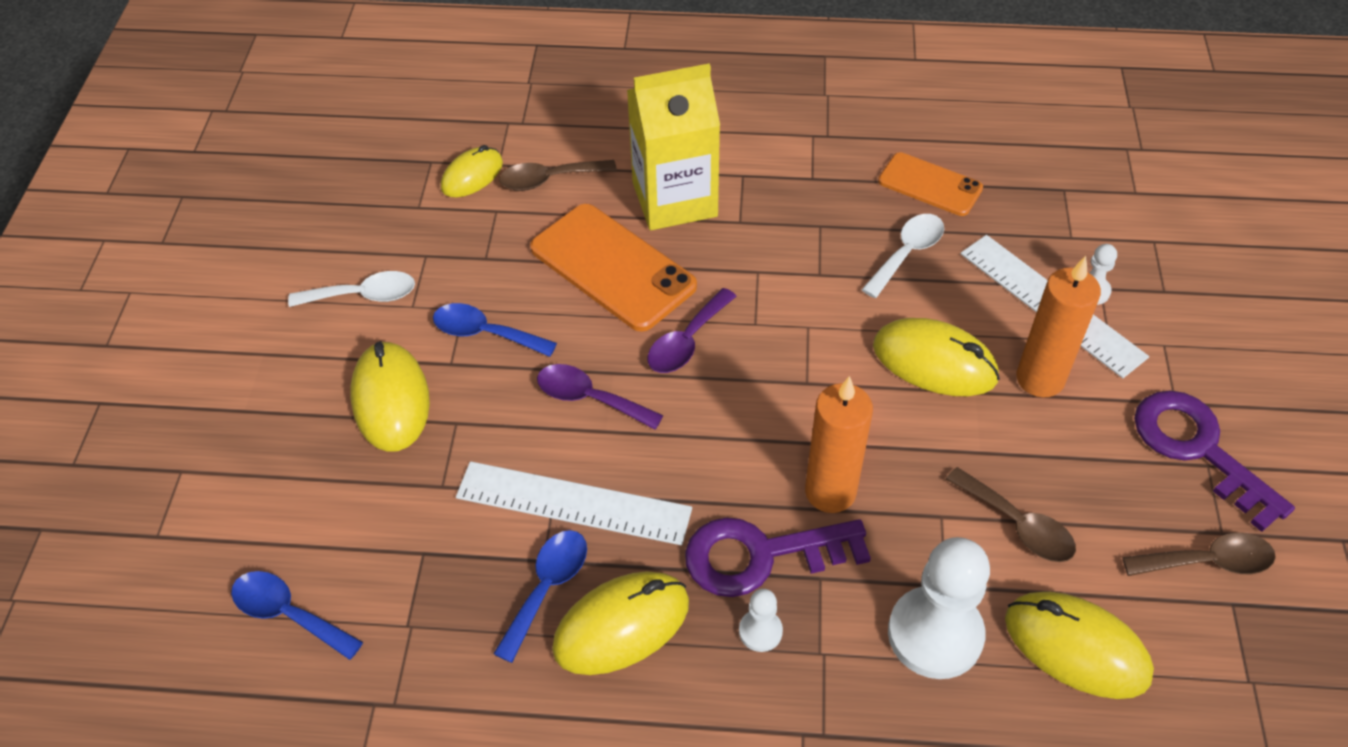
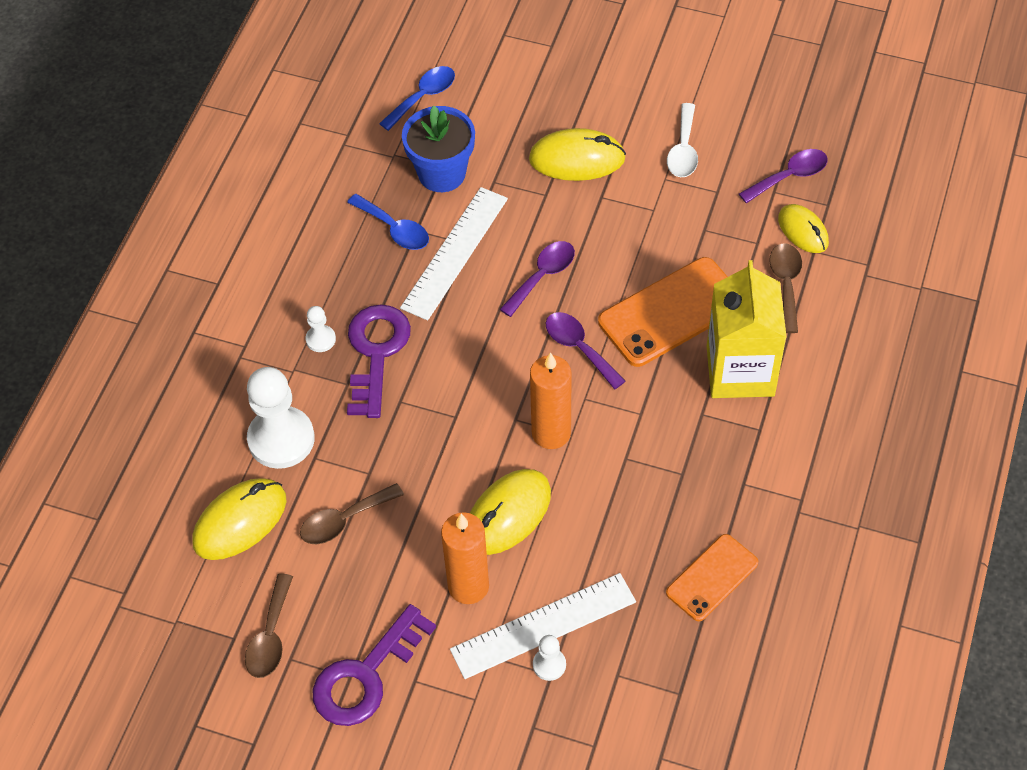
camera: 105 degrees right, 5 degrees up
(394, 196) = (789, 176): none -> purple spoon
(436, 552) = (442, 173): none -> blue flower pot
(485, 333) = (624, 220): blue spoon -> none
(621, 625) = (353, 264): yellow mouse -> none
(830, 492) = (412, 408): orange candle -> orange candle (551, 433)
(907, 253) = (631, 532): white spoon -> none
(1197, 449) = (365, 676): purple key -> purple key turned 150 degrees clockwise

